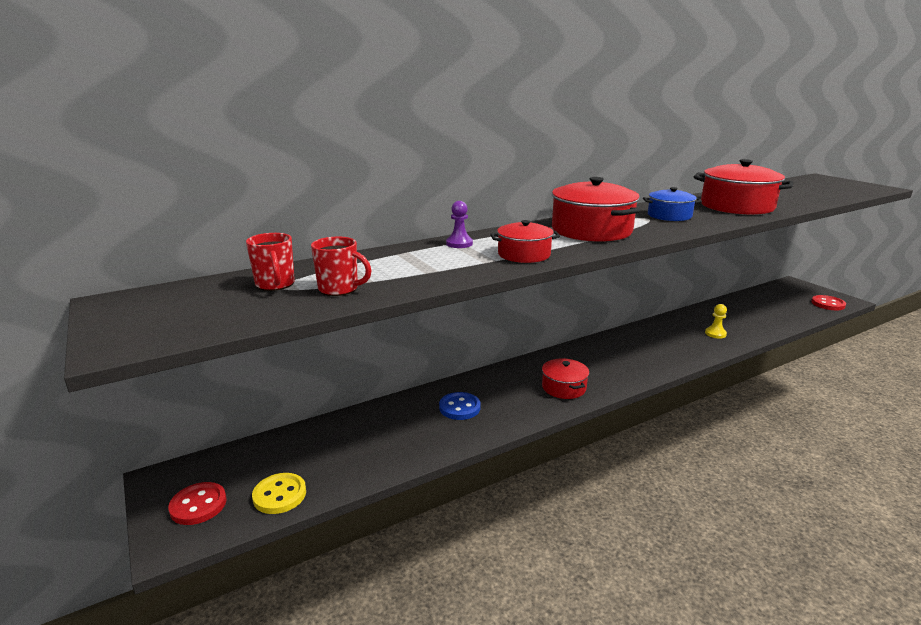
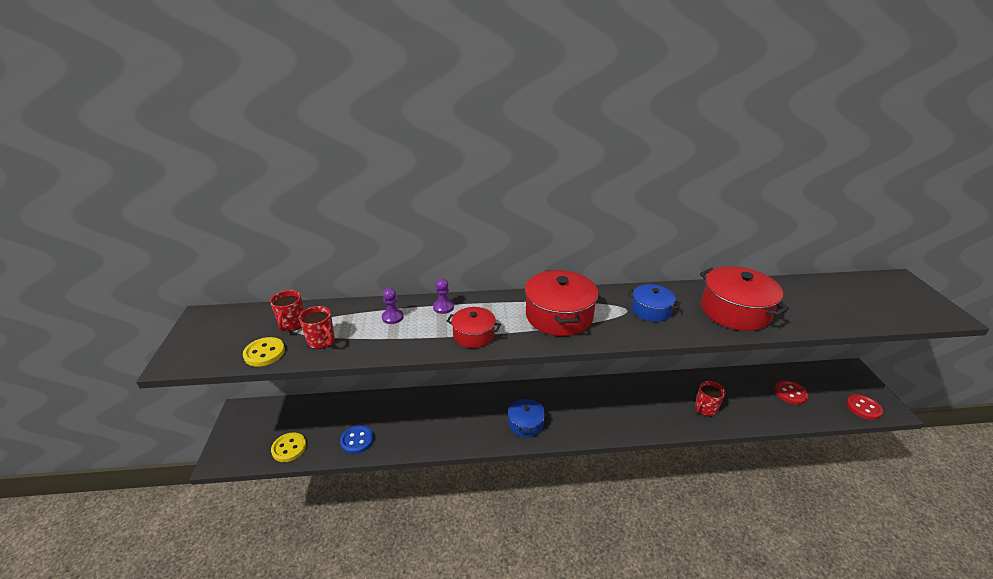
camera: 25 degrees right, 10 degrees up
(198, 505) = (246, 438): red button -> red button (790, 393)
(266, 312) = (264, 353): none -> yellow button
(408, 259) = (392, 317): none -> purple pawn
(459, 407) = (439, 416): blue button -> blue button (357, 440)
(564, 387) = (526, 424): red pot -> blue pot
(715, 334) = (705, 409): yellow pawn -> red mug

